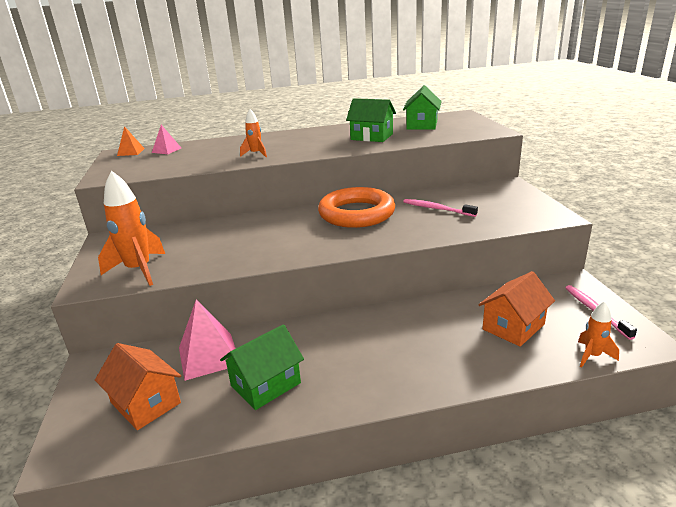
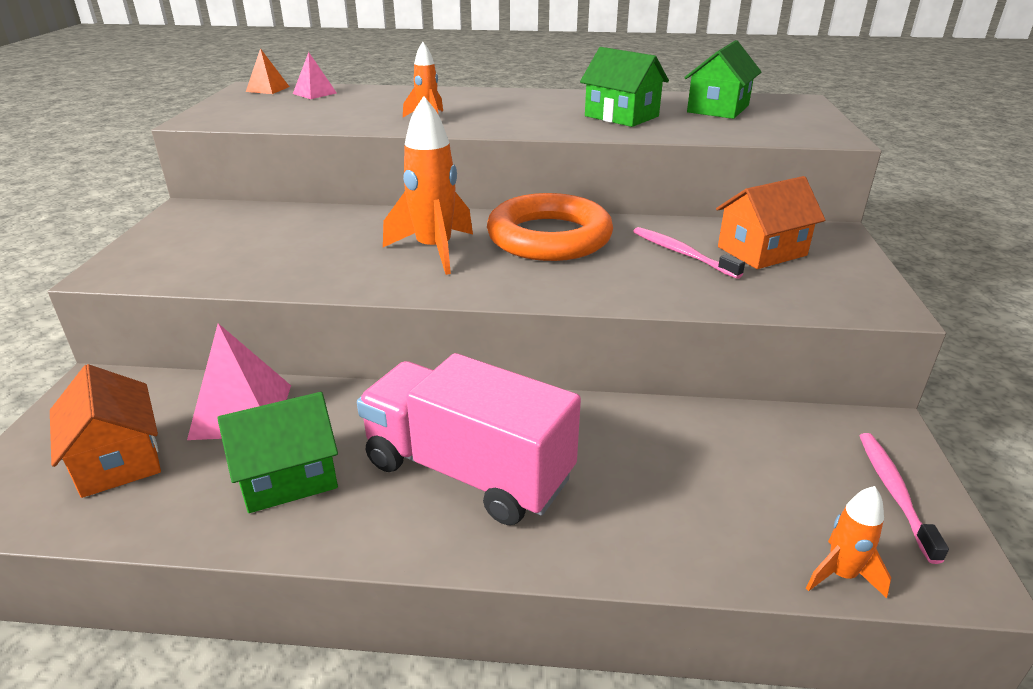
camera: 15 degrees right, 5 degrees up
(139, 270) = (189, 263): orange rocket -> orange rocket (434, 250)
(371, 355) = (468, 471): none -> pink truck
(513, 327) = (727, 483): orange house -> orange house (762, 251)

